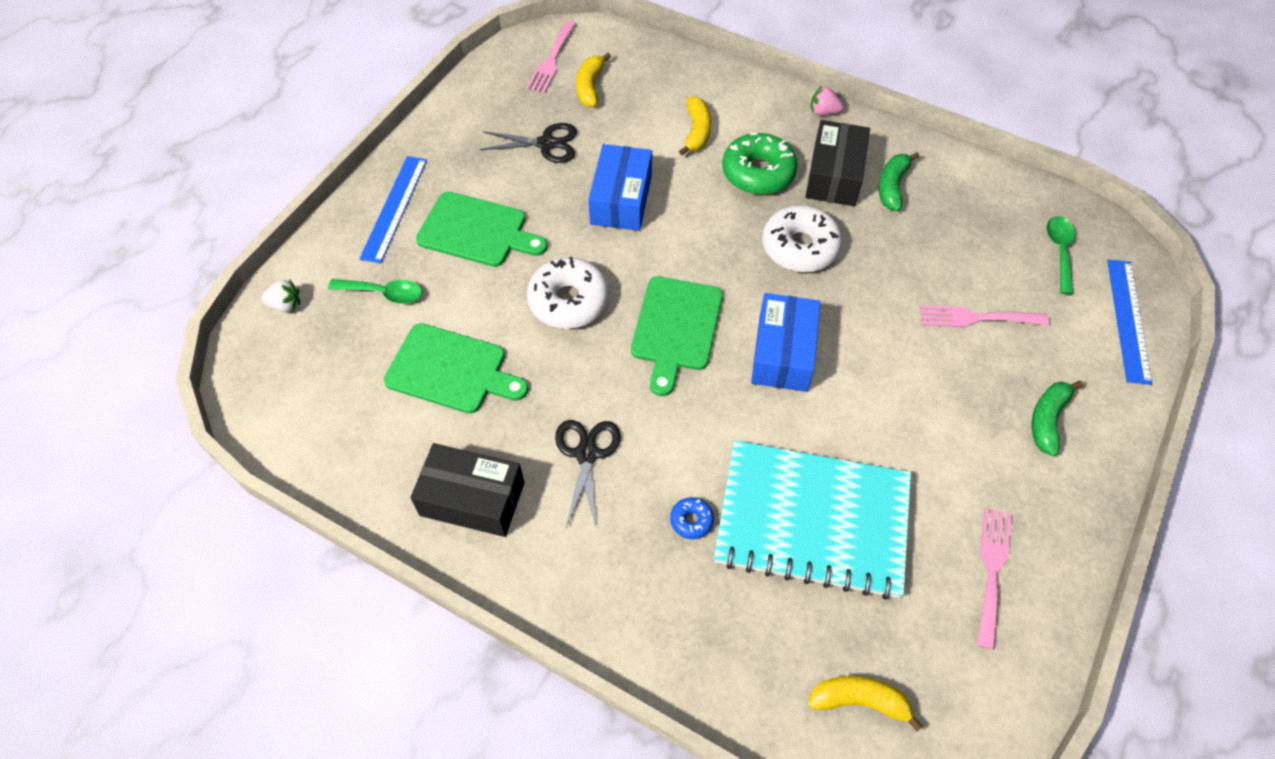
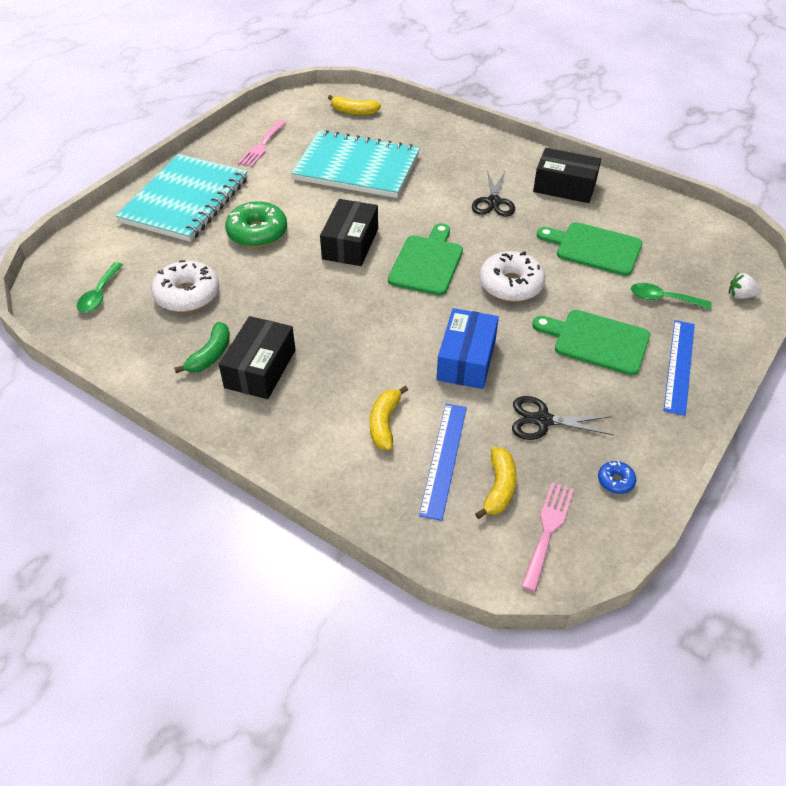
camera: 175 degrees left, 10 degrees down
(691, 520) = (429, 171): blue donut -> blue donut (615, 481)
(758, 173) = (332, 376): green donut -> green donut (257, 233)
(782, 353) = (350, 244): blue box -> black box
(800, 247) = (314, 311): white donut -> white donut (187, 295)
(823, 112) = (244, 436): pink strawberry -> none
(976, 318) = (197, 255): pink fork -> none
(1047, 420) = (185, 200): green banana -> turquoise notebook
(1128, 320) = (85, 248): blue ruler -> blue ruler (444, 459)

